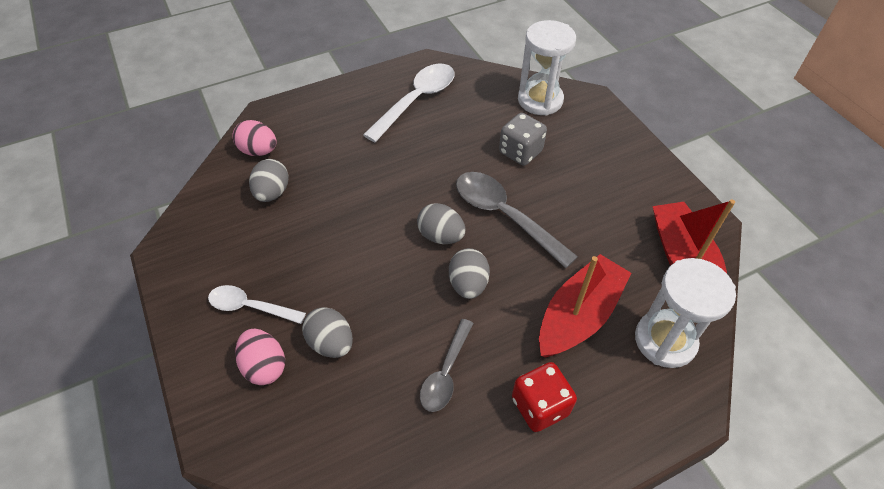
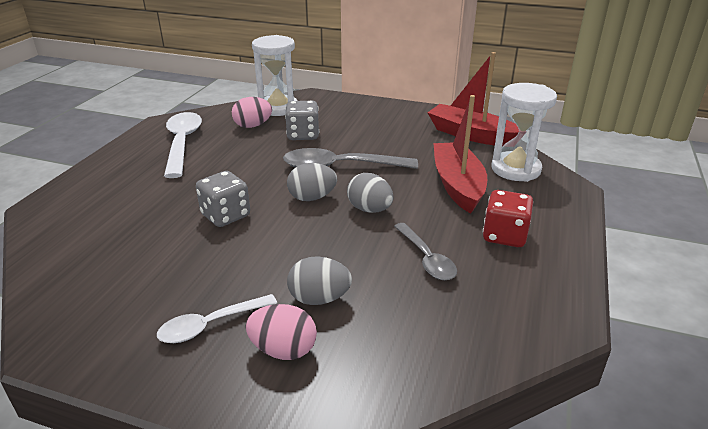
camera: 45 degrees left, 20 degrees down
(259, 151) = (66, 231): pink egg -> pink egg (253, 126)
(272, 193) = (122, 248): grey egg -> none
(362, 209) = (225, 215): none -> grey dice

